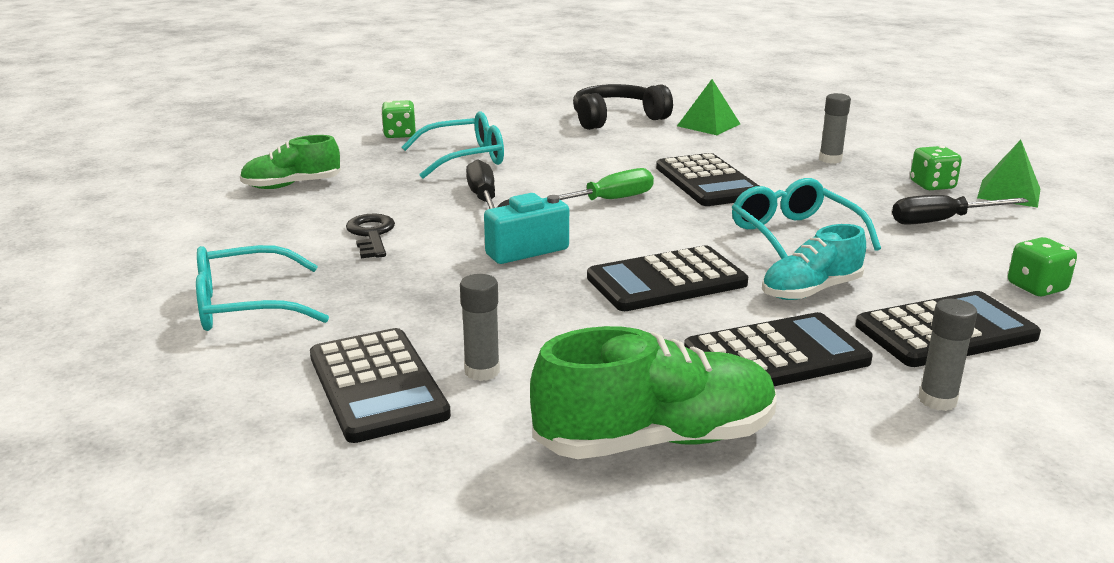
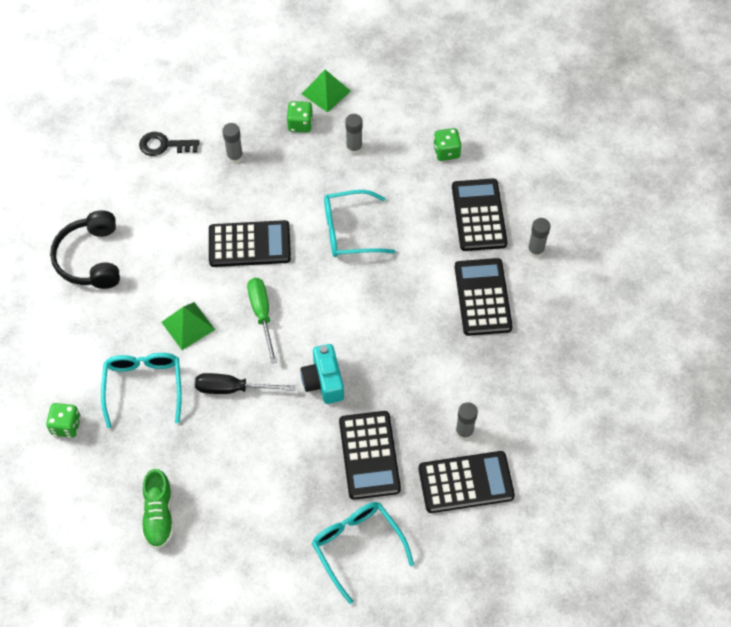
camera: 75 degrees left, 35 degrees up
(245, 306) = (357, 546): turquoise glasses -> turquoise glasses turned 150 degrees clockwise
(371, 234) = (272, 467): black key -> black key (164, 145)
(656, 440) = (540, 372): green shoe -> none
(666, 281) = (389, 318): black calculator -> black calculator (369, 455)
(708, 125) = (132, 201): green pyramid -> green pyramid (188, 325)
(811, 290) = (421, 253): turquoise shoe -> none
(942, 221) = (354, 148): black screwdriver -> grey glue stick

